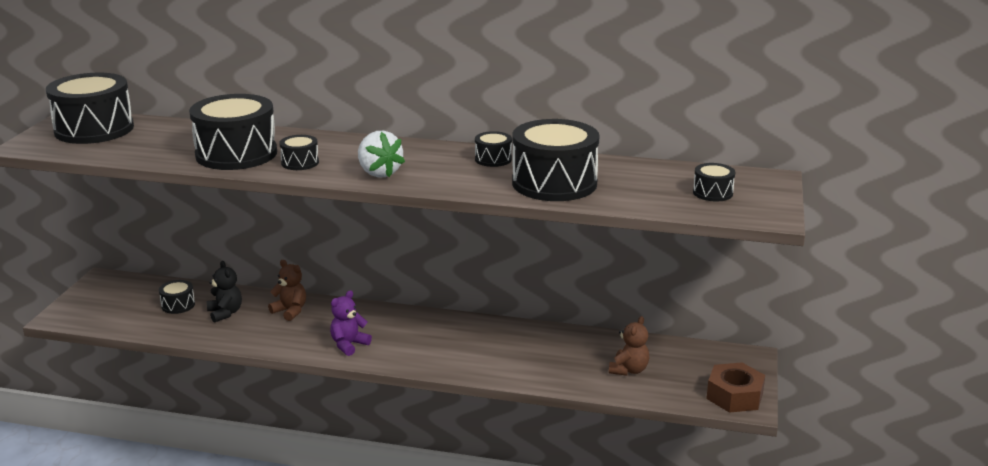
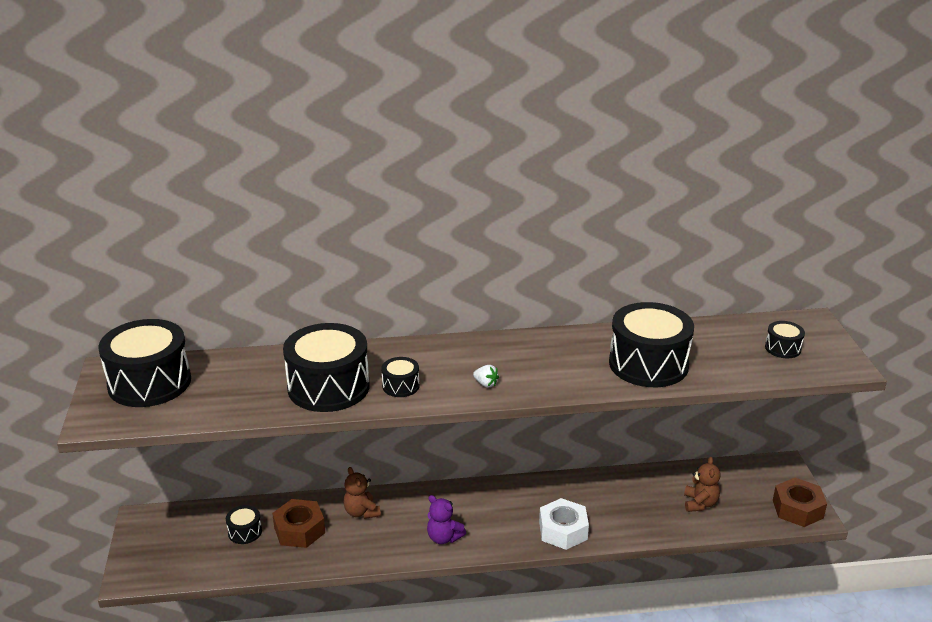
camera: 20 degrees left, 5 degrees up
(225, 313) = (299, 530): black teddy bear -> brown nut
(290, 311) = (361, 512): brown teddy bear -> brown teddy bear turned 135 degrees counterclockwise
(349, 345) = (444, 538): purple teddy bear -> purple teddy bear turned 75 degrees counterclockwise
(379, 173) = (486, 384): white strawberry -> white strawberry, size x0.50
(468, 363) = (563, 530): none -> white nut
(493, 159) = (572, 345): black drum -> none

